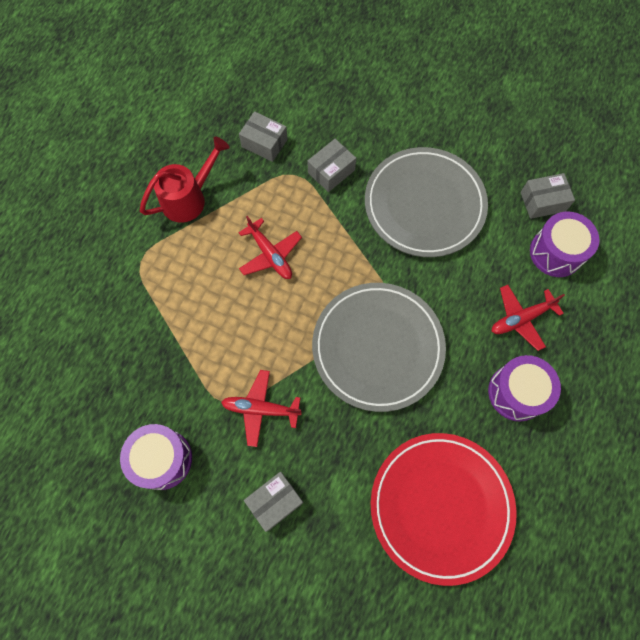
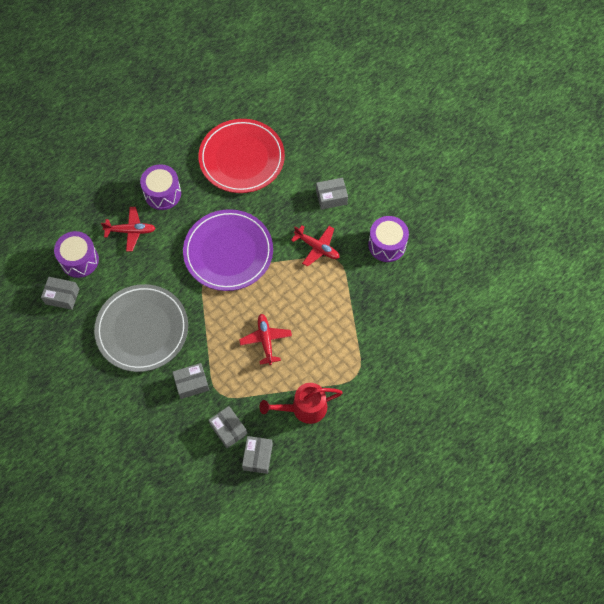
camera: 155 degrees left, 5 degrees down
(218, 130) = (258, 457): none -> grey box
(377, 347) = (228, 252): grey plate -> purple plate

